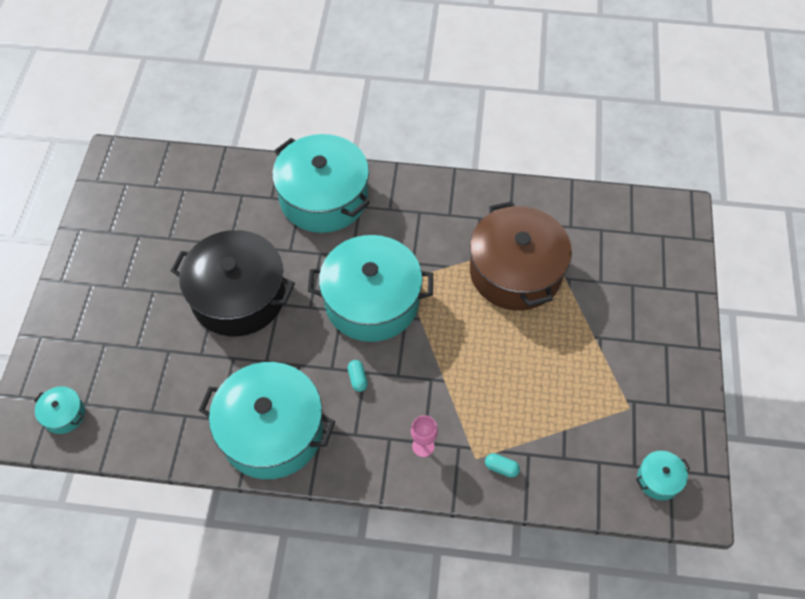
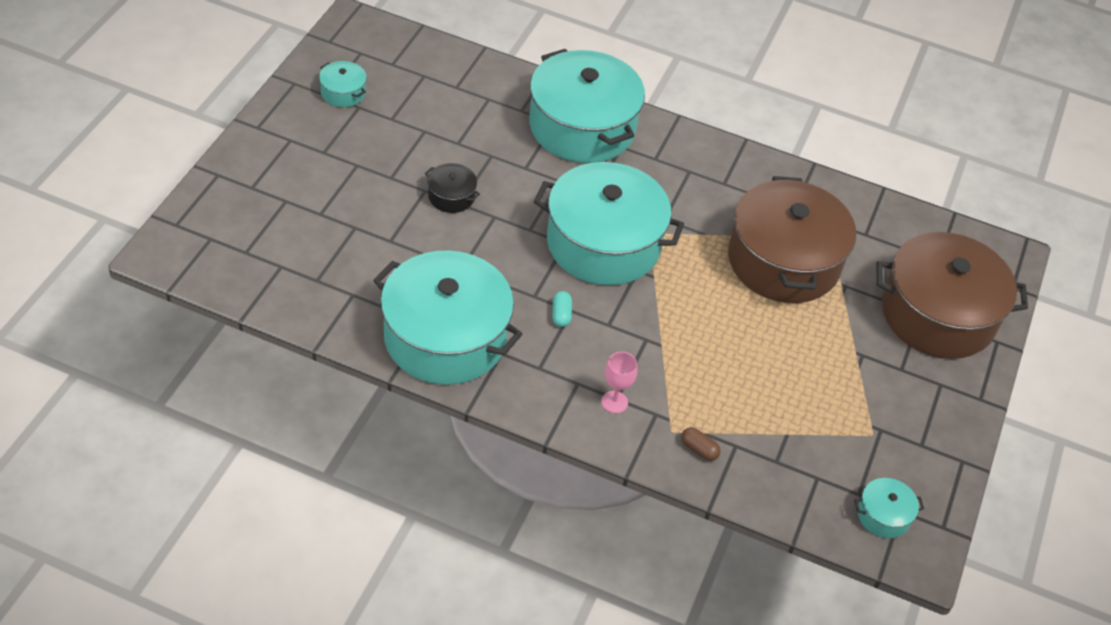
camera: 10 degrees right, 10 degrees down
(64, 414) = (219, 255): turquoise pot -> turquoise pot (343, 92)
(238, 296) = (451, 196): black pot -> black pot, size x0.41
(501, 468) = (699, 449): turquoise capsule -> brown capsule
(645, 282) = (938, 314): none -> brown pot

